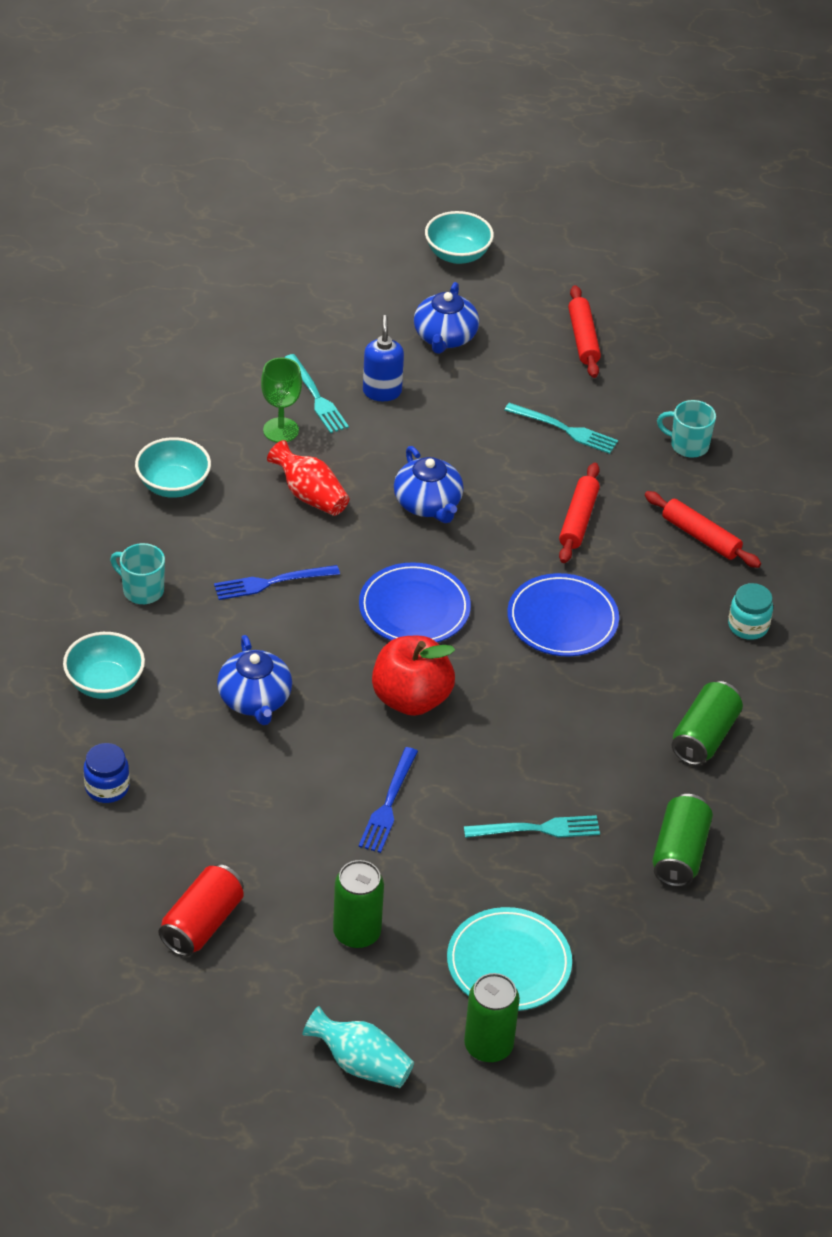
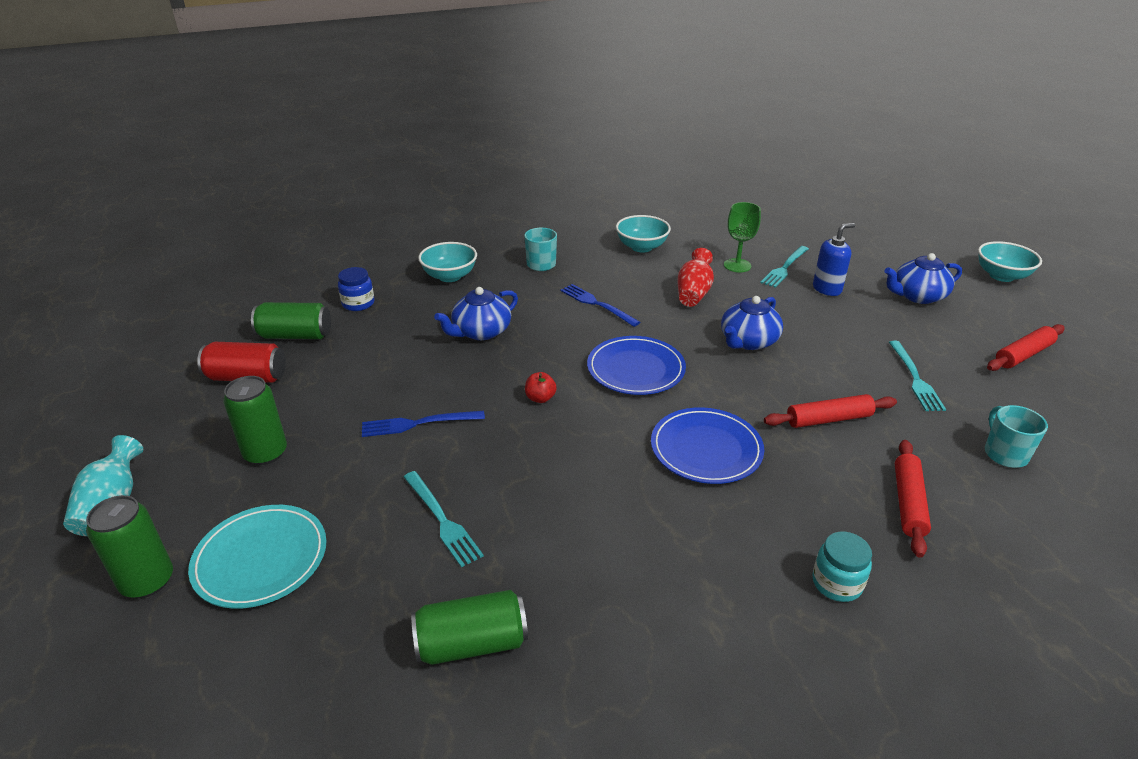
camera: 65 degrees right, 10 degrees down
(411, 699) = (540, 398): red apple -> red apple, size x0.43
(704, 736) = (652, 603): green can -> green can (295, 335)

